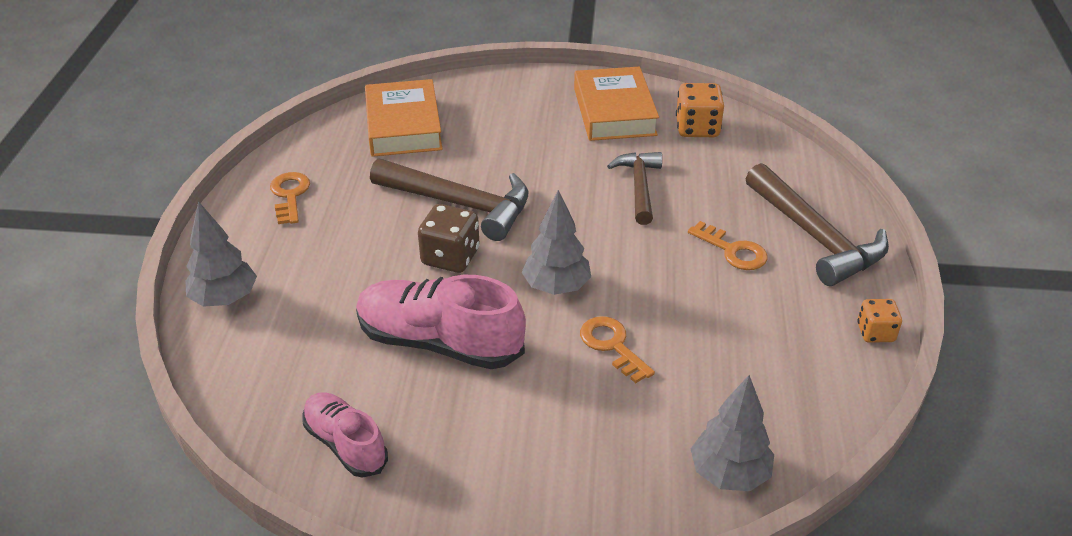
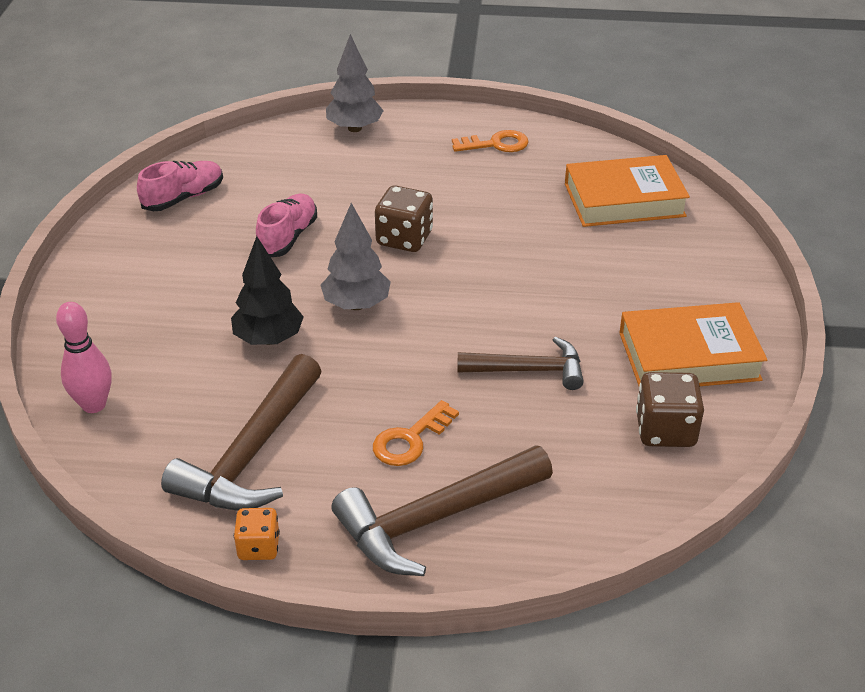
camera: 90 degrees right, 0 degrees up
(439, 343) = (288, 237): pink shoe -> pink shoe, size x0.60
(460, 204) = (488, 242): brown hammer -> brown hammer (252, 453)
(612, 346) = (268, 339): orange key -> black tree
(697, 128) = (665, 430): orange dice -> brown dice
(729, 474) = (94, 405): grey tree -> pink bowling pin

